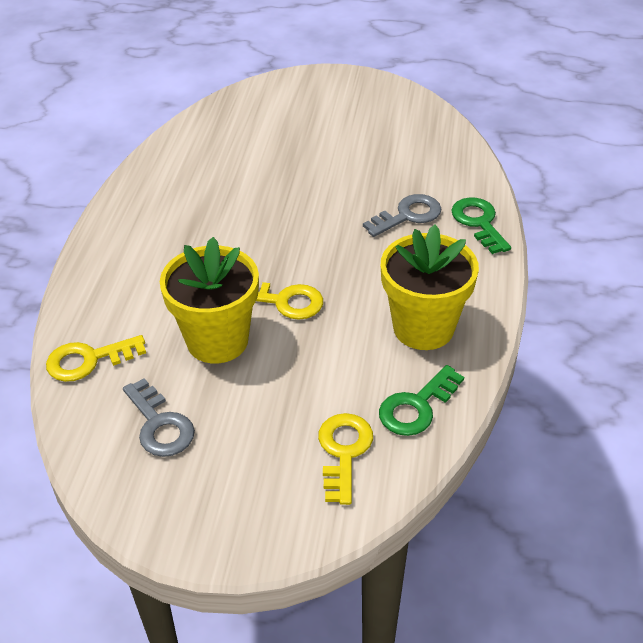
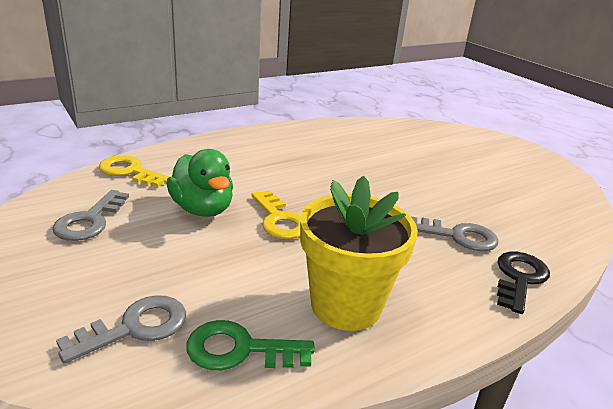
camera: 45 degrees right, 15 degrees down
(217, 340) = (202, 209): yellow flower pot -> green duck
(344, 451) = (136, 327): yellow key -> grey key
(478, 222) = (519, 278): green key -> black key

